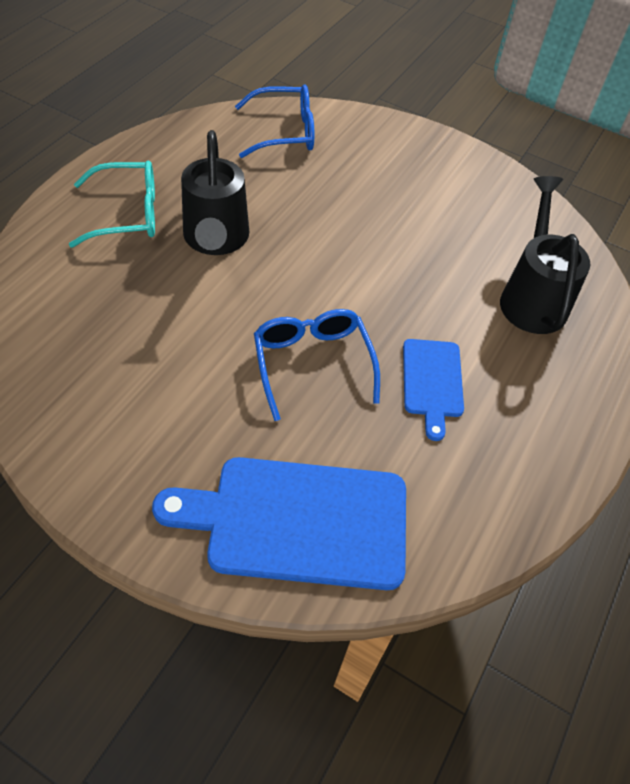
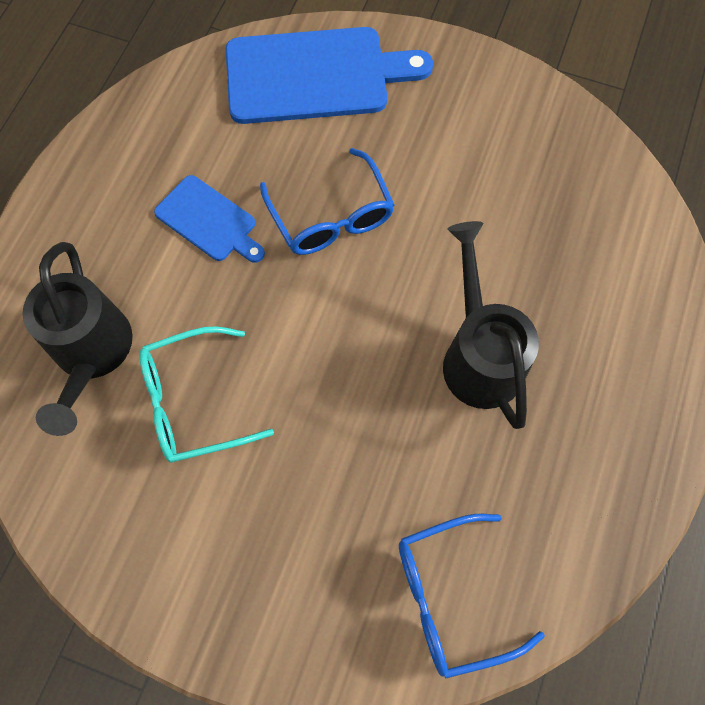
camera: 175 degrees right, 15 degrees up
(128, 214) = (597, 371): turquoise glasses -> turquoise glasses (193, 402)
(432, 382) = (209, 221): blue cutting board -> blue cutting board turned 135 degrees clockwise

